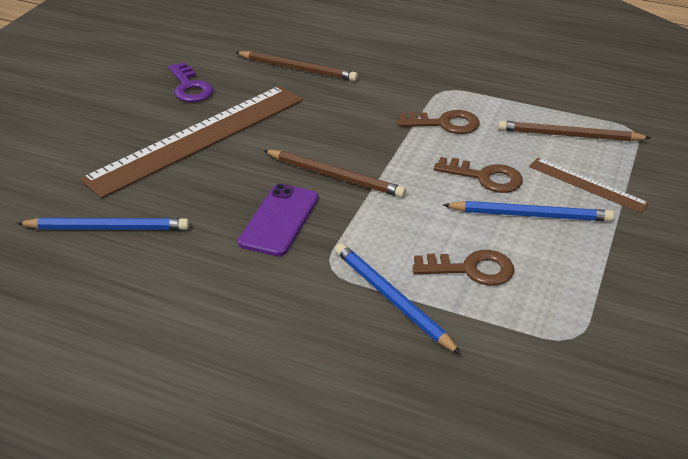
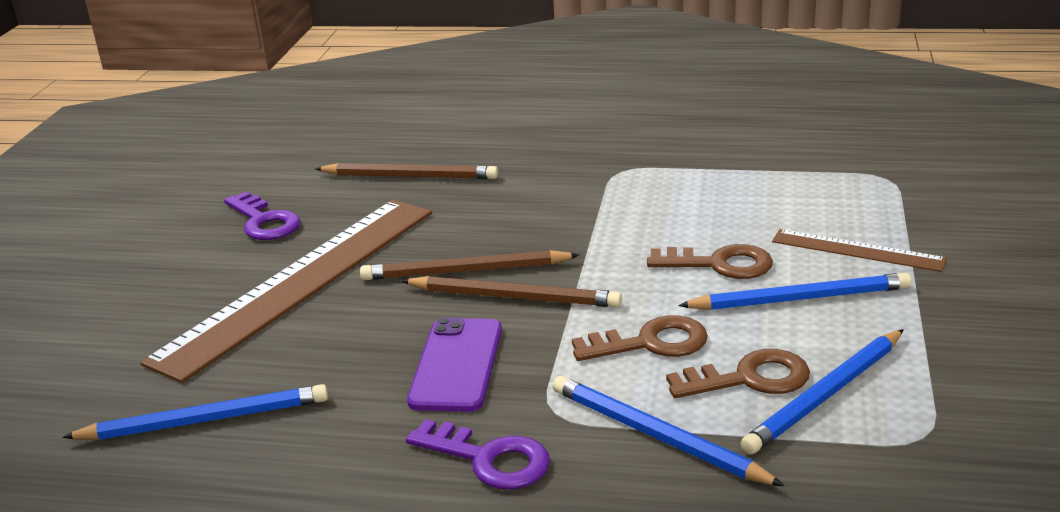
camera: 10 degrees left, 10 degrees down
(277, 293) = (489, 459): none -> purple key
(445, 124) = (639, 210): brown key -> brown key (651, 343)
(518, 293) = (825, 395): none -> blue pencil
(569, 136) = (808, 197): brown pencil -> brown pencil (465, 271)

